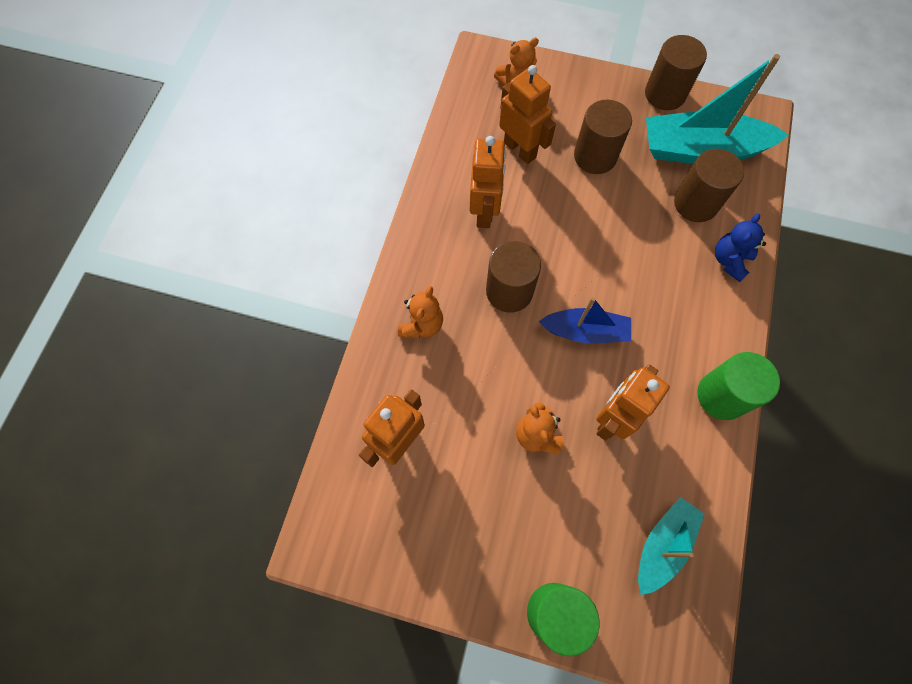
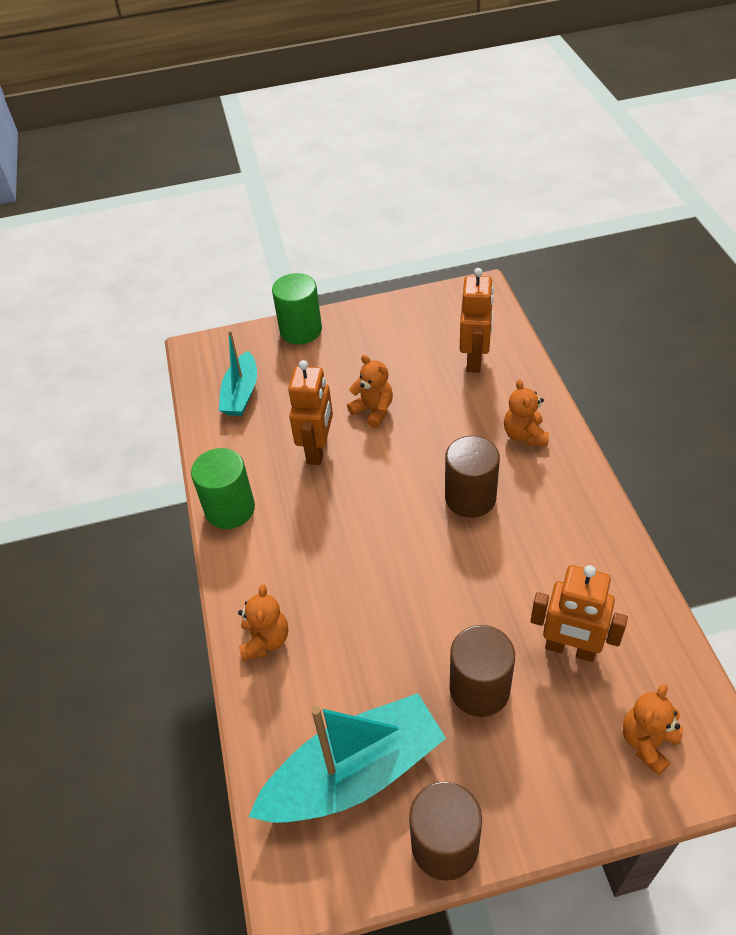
camera: 155 degrees right, 20 degrees down
(484, 212) = (551, 557): orange robot -> none
(585, 331) = (378, 500): blue boat -> none
(695, 203) = (330, 691): brown cylinder -> none
(729, 260) = (265, 640): blue teddy bear -> orange teddy bear

